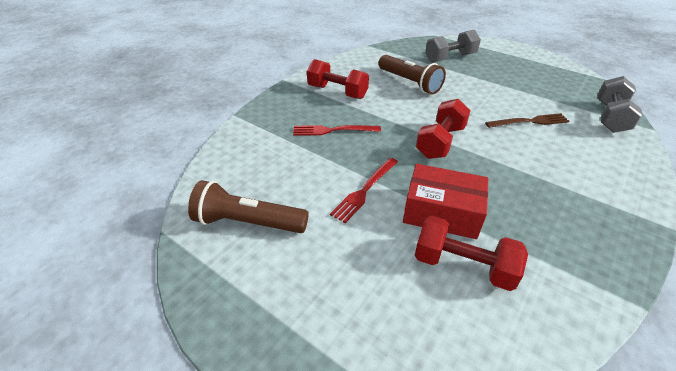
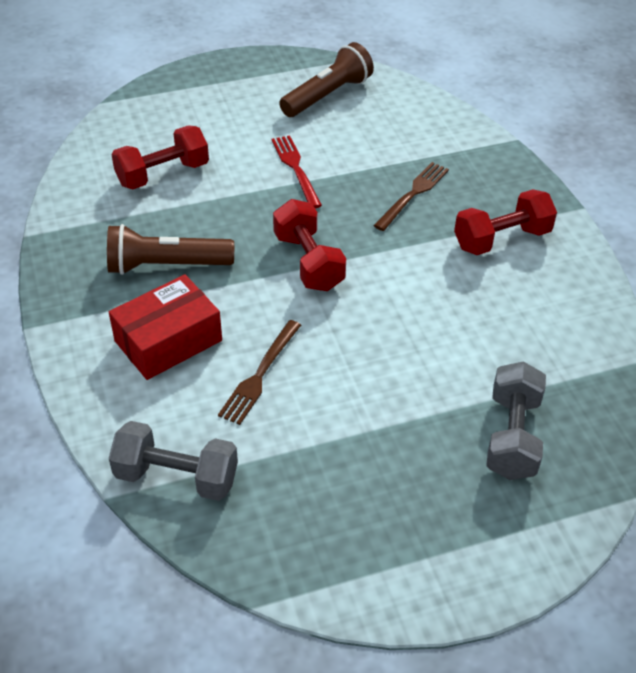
camera: 125 degrees right, 5 degrees up
(333, 130) = (413, 194): red fork -> brown fork
(409, 82) = (468, 325): brown flashlight -> brown flashlight (166, 266)
(442, 212) = (219, 197): red box -> red box (168, 341)
(610, 117) = (176, 476): grey dumbbell -> grey dumbbell turned 45 degrees counterclockwise

